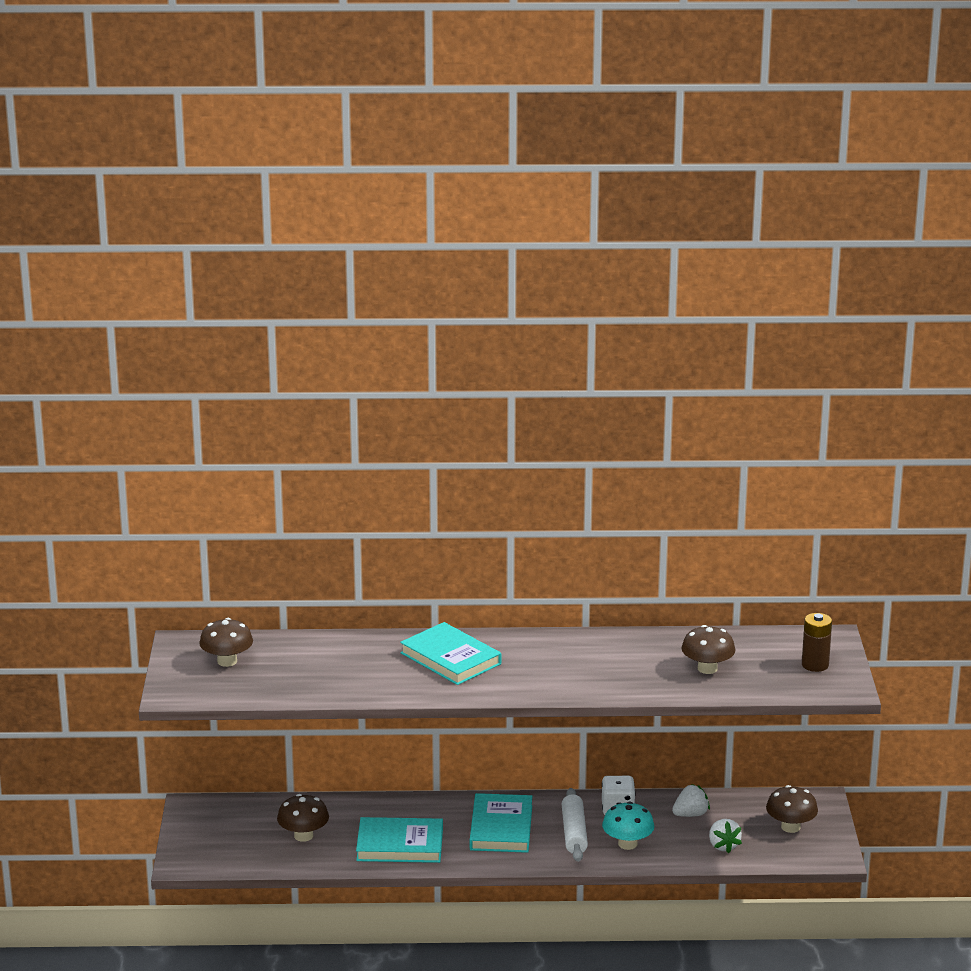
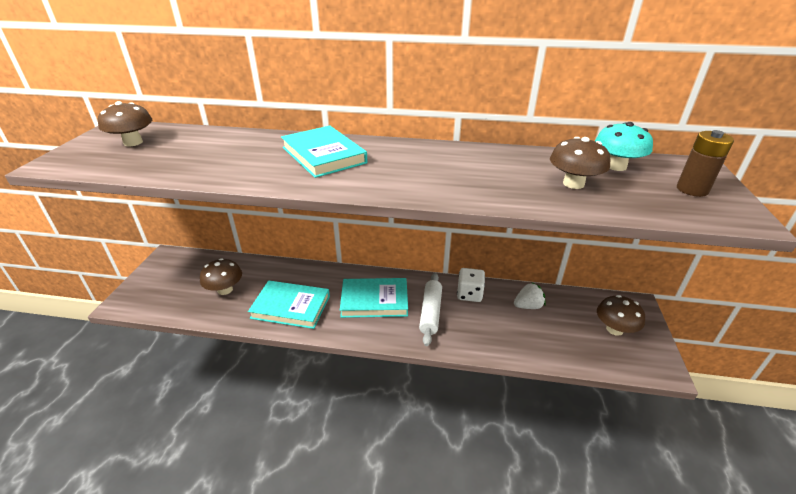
camera: 10 degrees right, 10 degrees up
(501, 828) = (374, 300): turquoise book -> turquoise book turned 75 degrees clockwise
(627, 844) = (473, 329): turquoise mushroom -> turquoise mushroom (616, 166)
(723, 846) = (556, 342): white strawberry -> none

